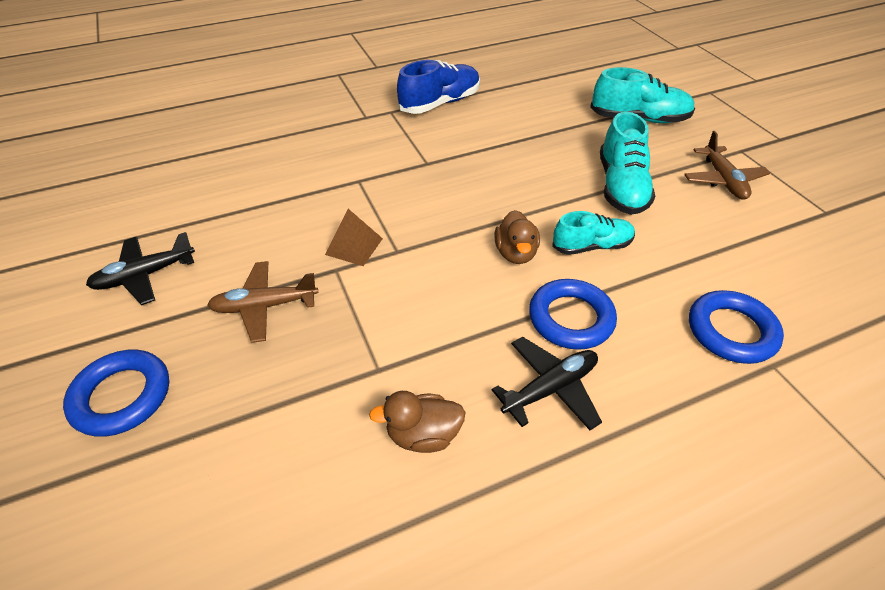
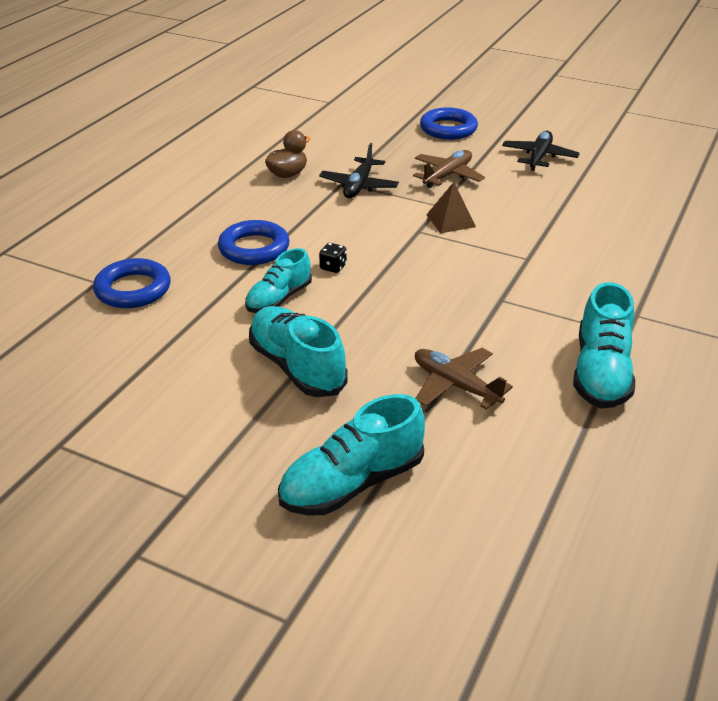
camera: 140 degrees right, 10 degrees down
(440, 103) = (601, 373): blue shoe -> turquoise shoe
(515, 253) = (333, 267): brown duck -> black dice
(550, 388) = (237, 214): black plane -> black plane (359, 186)
(722, 180) = (192, 432): brown plane -> brown plane (455, 385)

